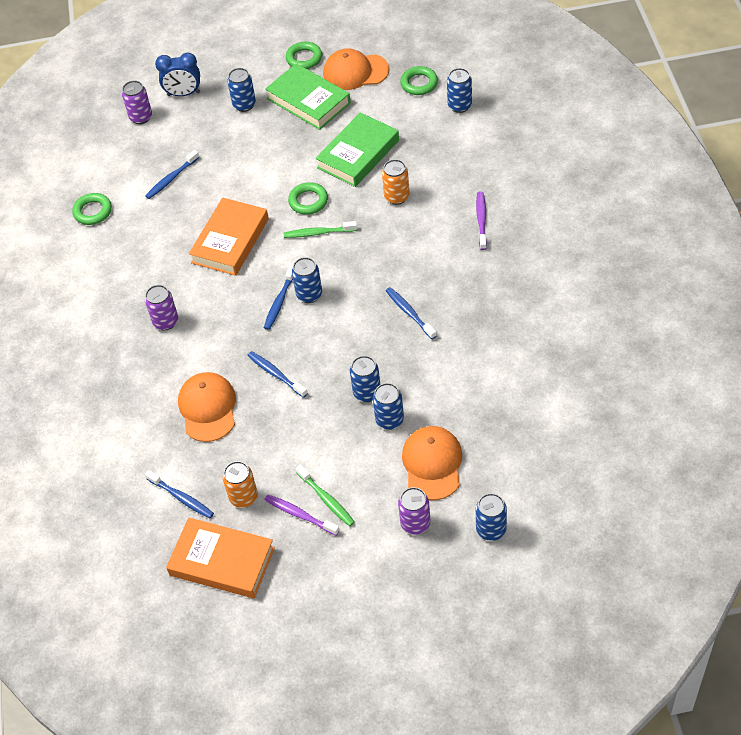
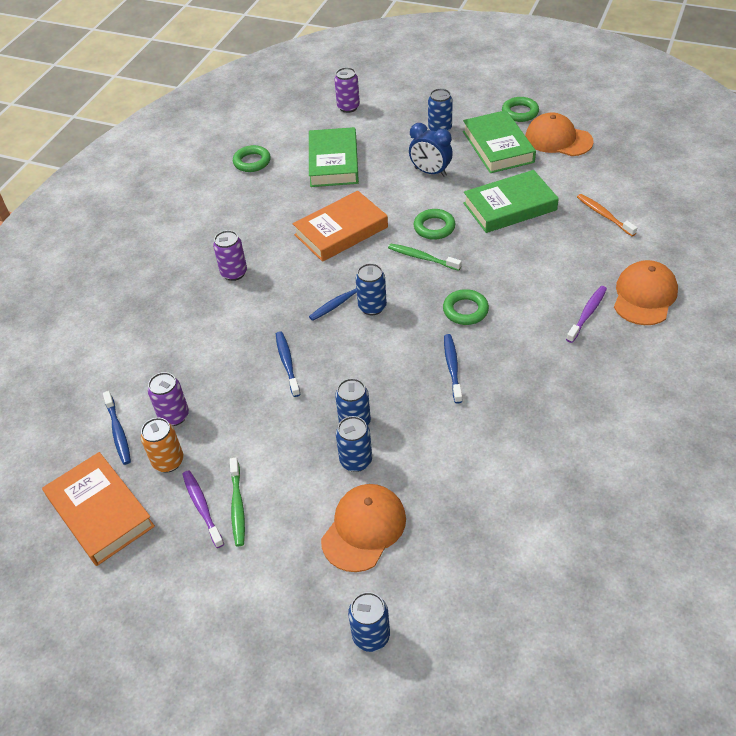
camera: 30 degrees right, 5 degrees down
(171, 179) = (333, 162): blue toothbrush -> green book
(183, 94) = (396, 102): blue clock -> blue clock (430, 172)
(208, 408) = (206, 363): orange cap -> orange cap (644, 296)
(397, 197) = (518, 258): orange can -> none
(415, 523) = (300, 582): purple can -> purple can (174, 416)
(419, 83) = (611, 170): green ring -> green ring (465, 310)
(439, 128) = (604, 215): none -> orange toothbrush
(459, 106) = (638, 203): blue can -> none

